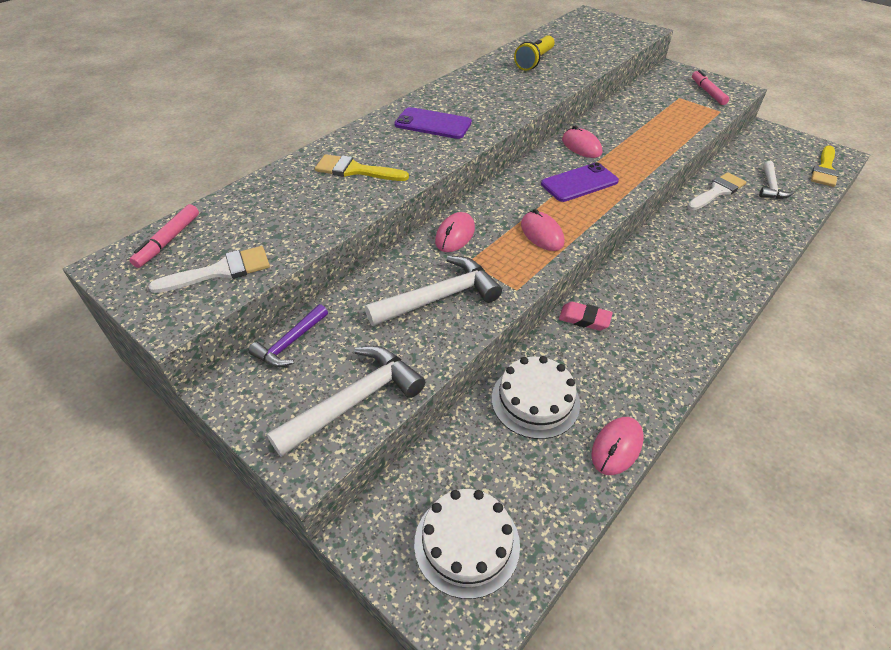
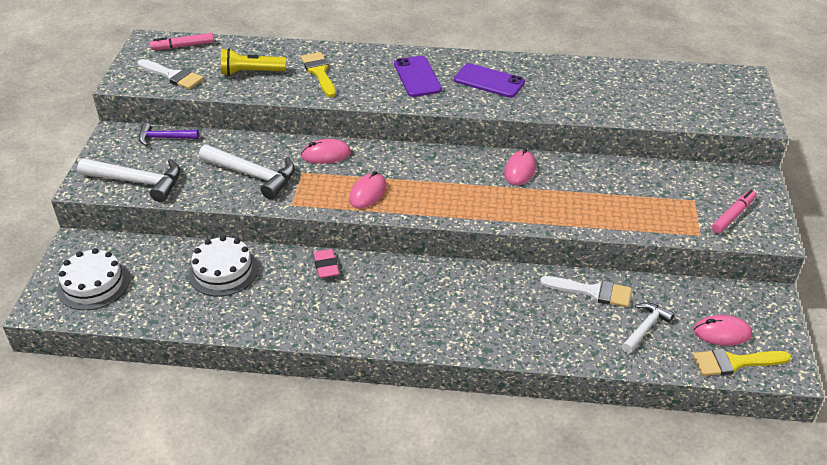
camera: 55 degrees right, 5 degrees down
(534, 61) = (589, 83): yellow flashlight -> yellow flashlight (251, 72)
(579, 183) = (459, 188): purple phone -> purple phone (489, 81)
(617, 447) = (210, 323): pink mouse -> pink mouse (722, 333)
(770, 187) = (645, 327): white hammer -> white hammer turned 150 degrees clockwise

